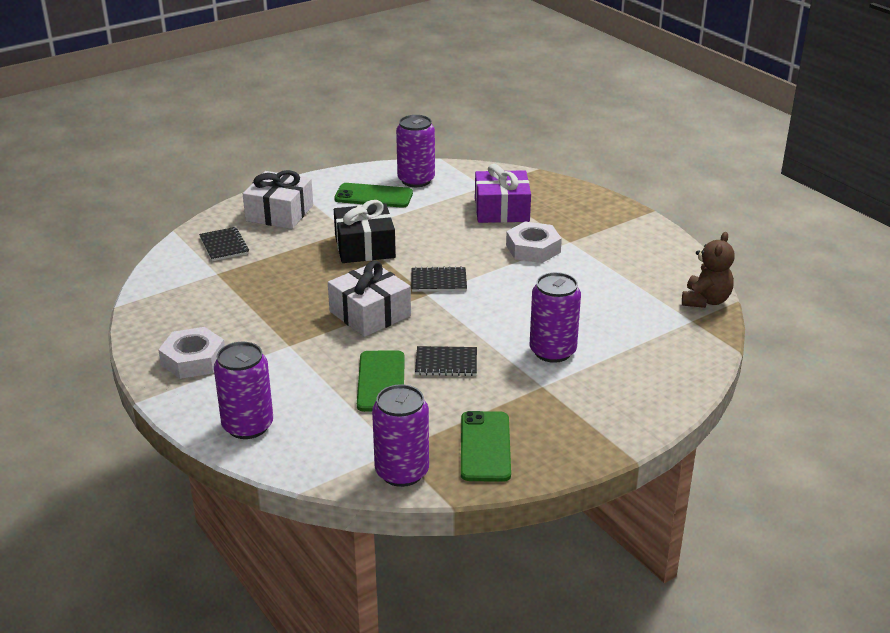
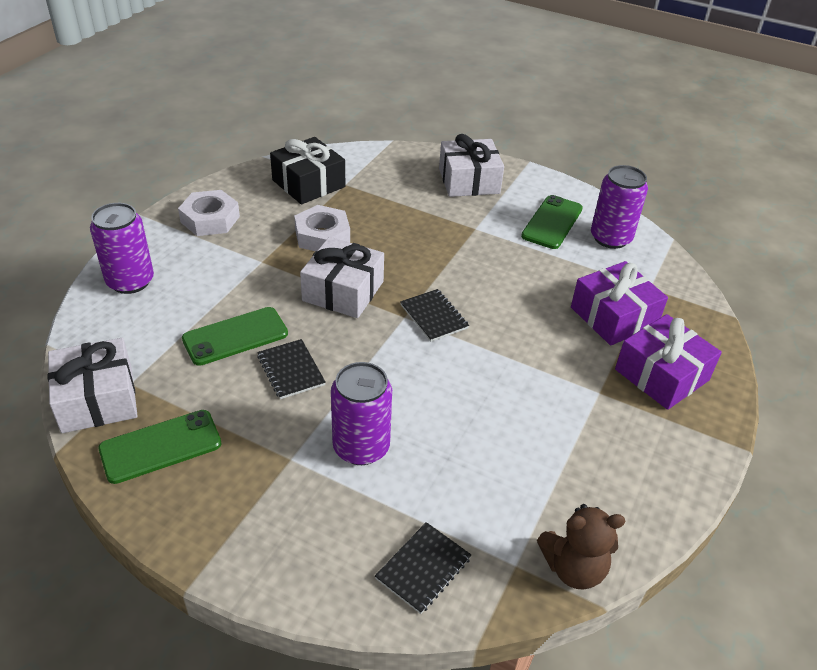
camera: 60 degrees right, 10 degrees up
(224, 246) = (390, 172): black notebook -> black notebook (423, 568)
(365, 247) = (455, 248): black gift -> black gift (308, 183)
(373, 196) = (552, 222): green phone -> green phone turned 45 degrees clockwise
(402, 472) = (97, 399): purple can -> white gift
(533, 249) = (556, 366): white nut -> white nut (322, 236)
(571, 214) = (661, 375): none -> purple gift

